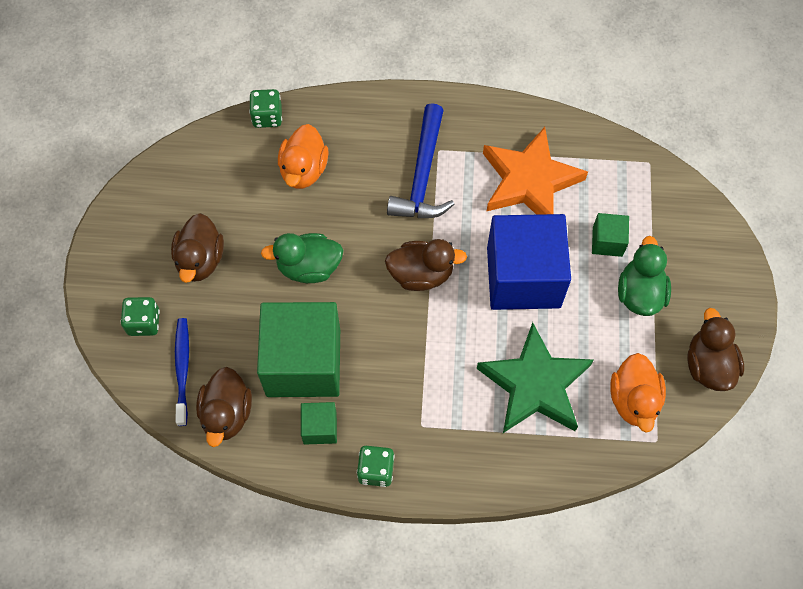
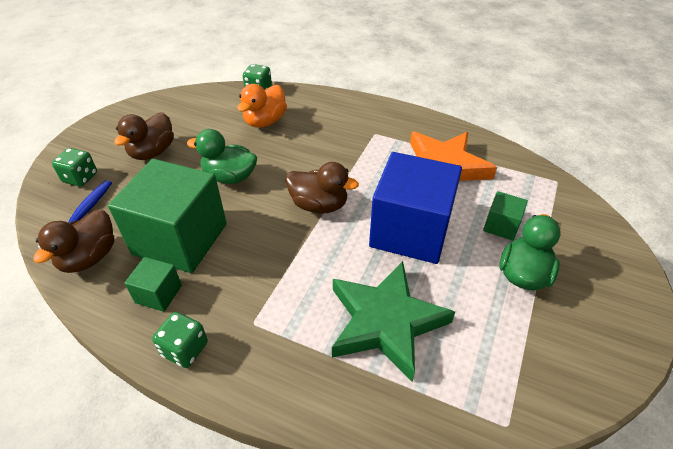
camera: 20 degrees right, 20 degrees down
(422, 176) = (354, 145): blue hammer -> none
(633, 400) = (490, 371): orange duck -> none
(708, 365) = (588, 363): brown duck -> none

